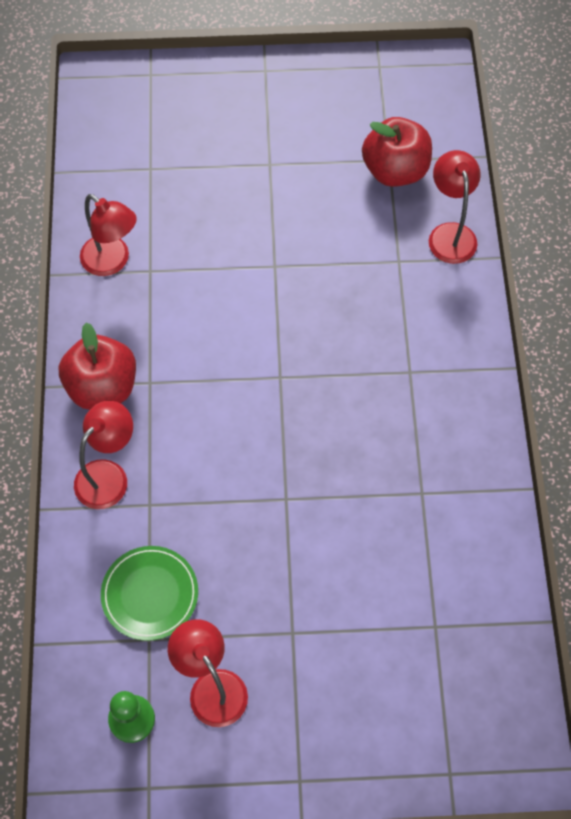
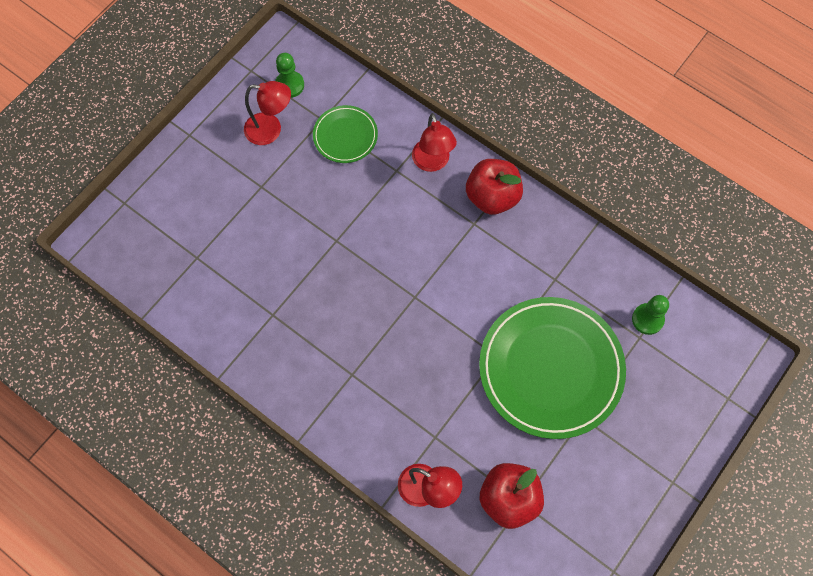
camera: 130 degrees right, 5 degrees up
(112, 262) = (579, 262): red lamp -> none
(125, 173) = (647, 319): none -> green pawn
(246, 216) = (551, 369): none -> green plate

